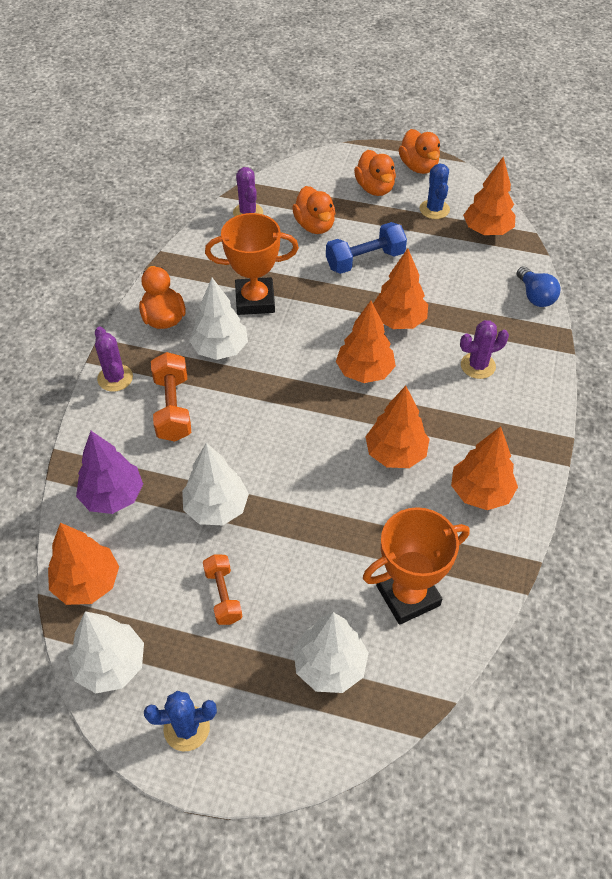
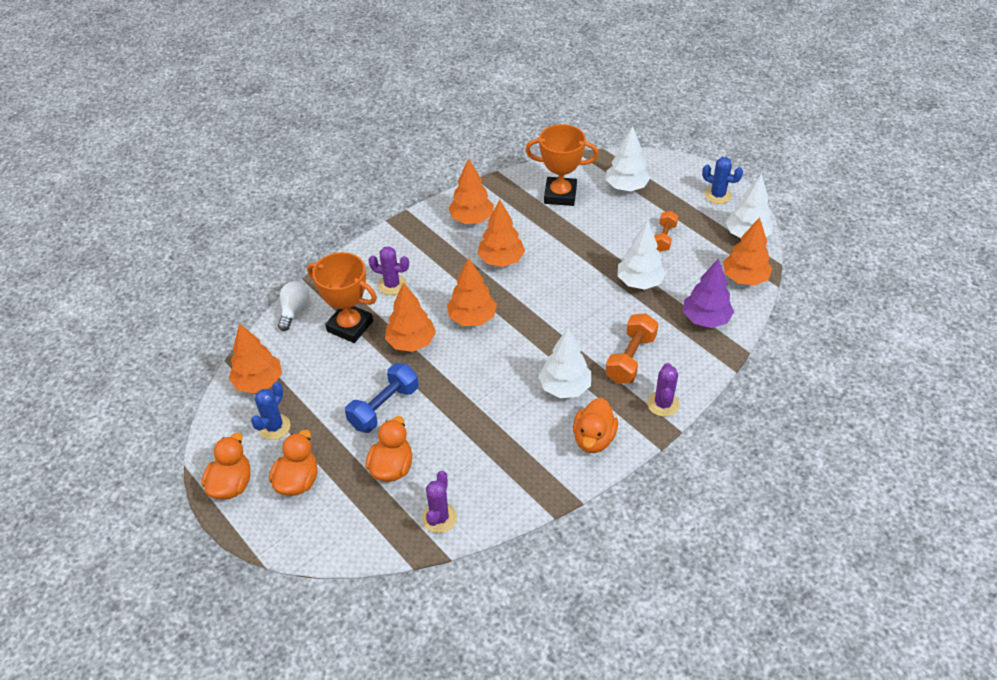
camera: 145 degrees left, 5 degrees down
(255, 300) = (506, 416): orange trophy -> orange trophy (350, 326)
(365, 260) = (384, 407): blue dumbbell -> blue dumbbell turned 60 degrees counterclockwise
(535, 296) = (294, 311): blue light bulb -> white light bulb

